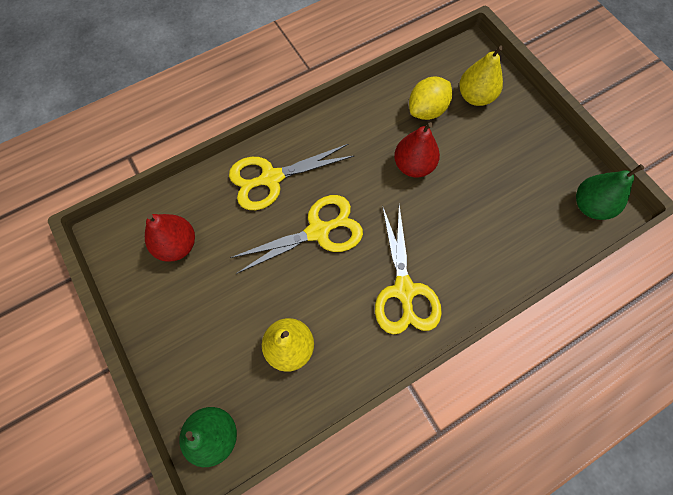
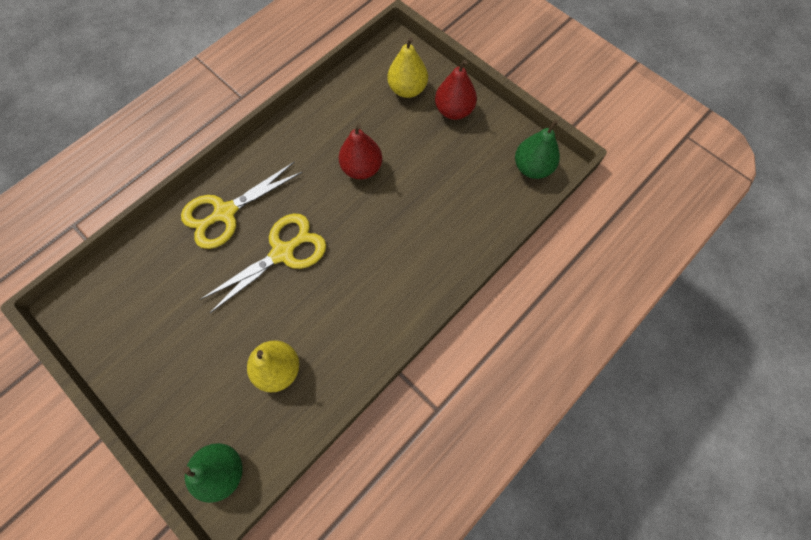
camera: 15 degrees left, 0 degrees up
(177, 245) = (144, 300): red pear -> red pear (454, 110)
(404, 290) = (376, 288): yellow scissors -> none
(427, 110) = (364, 112): yellow lemon -> none

